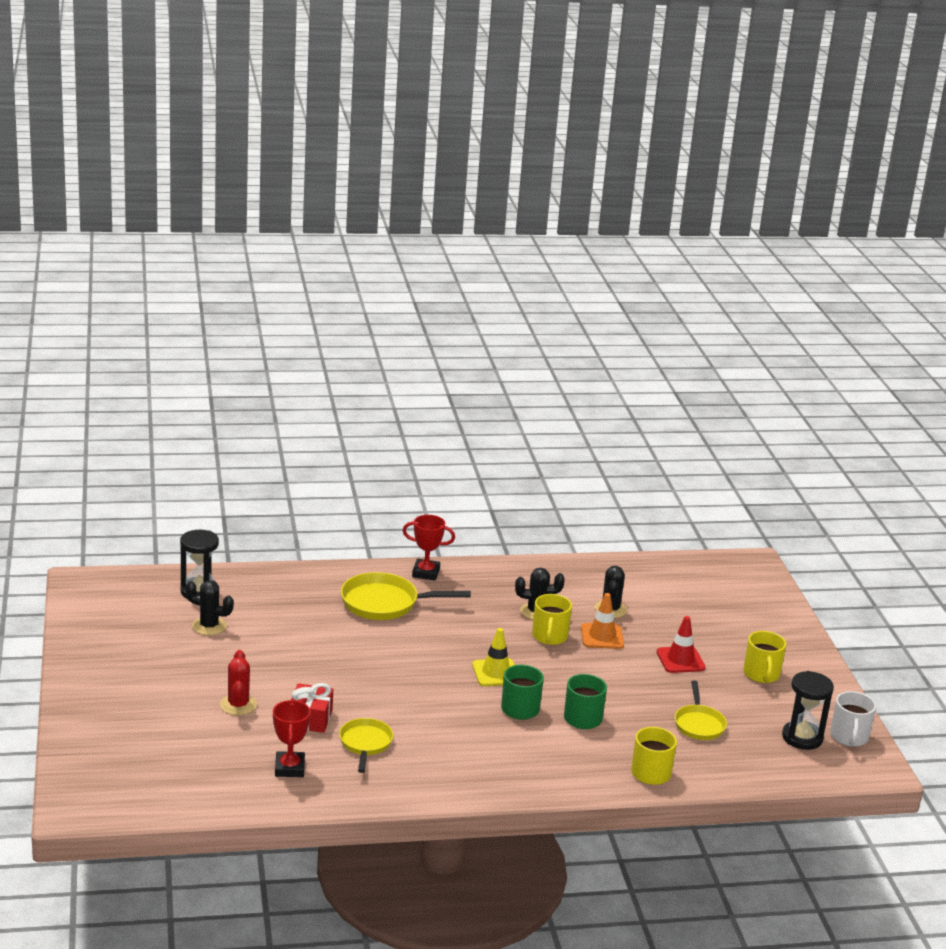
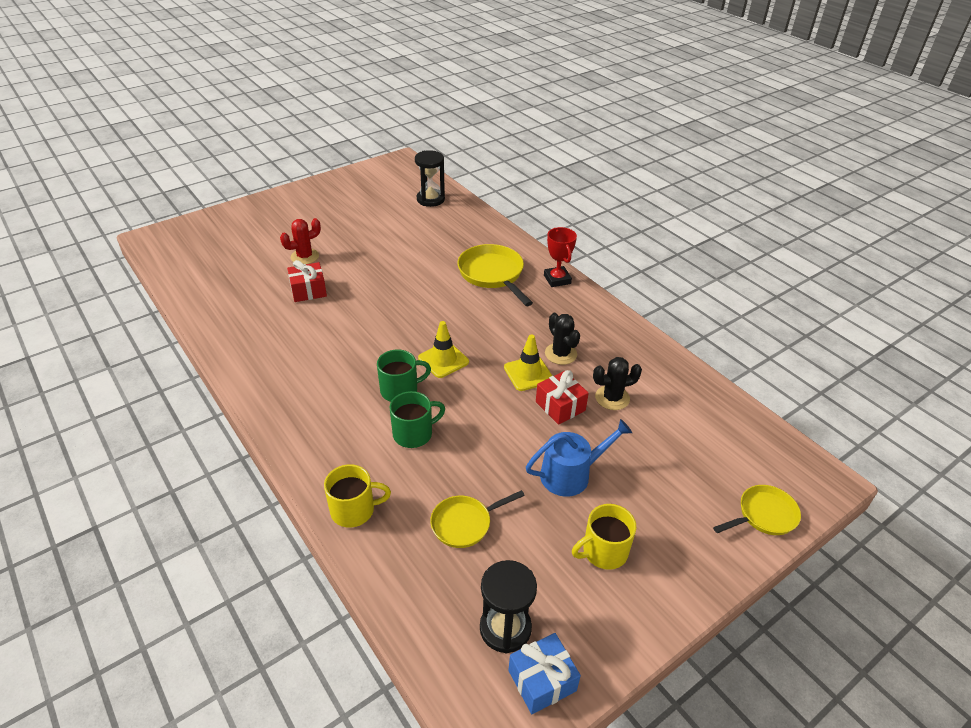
camera: 65 degrees right, 15 degrees up
(209, 626) = (392, 216): black cactus -> none
(289, 768) = (240, 301): red trophy -> none
(365, 744) = (292, 325): yellow pan -> yellow pan (763, 515)
(549, 636) = (528, 373): yellow mug -> yellow traffic cone
(602, 636) = (560, 406): orange traffic cone -> red gift
(680, 660) = (571, 474): red traffic cone -> blue watering can
(849, 737) = (542, 680): white mug -> blue gift

